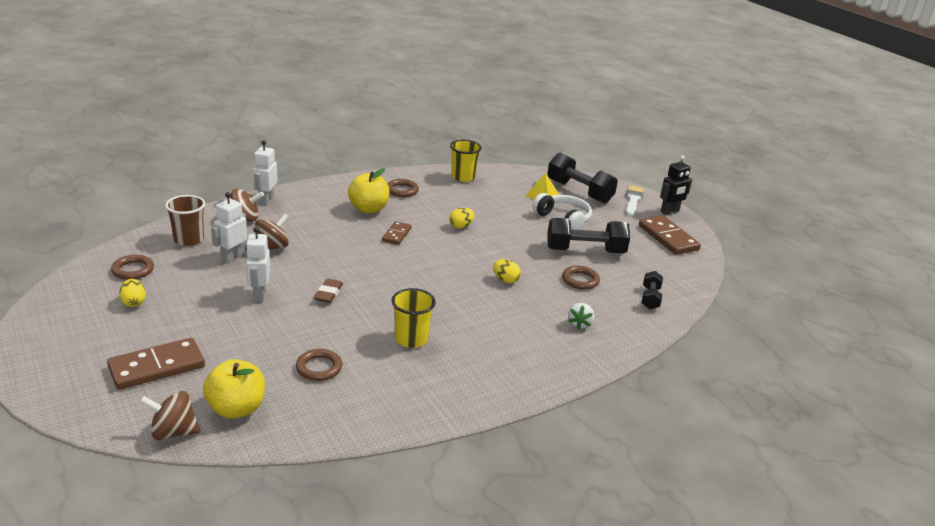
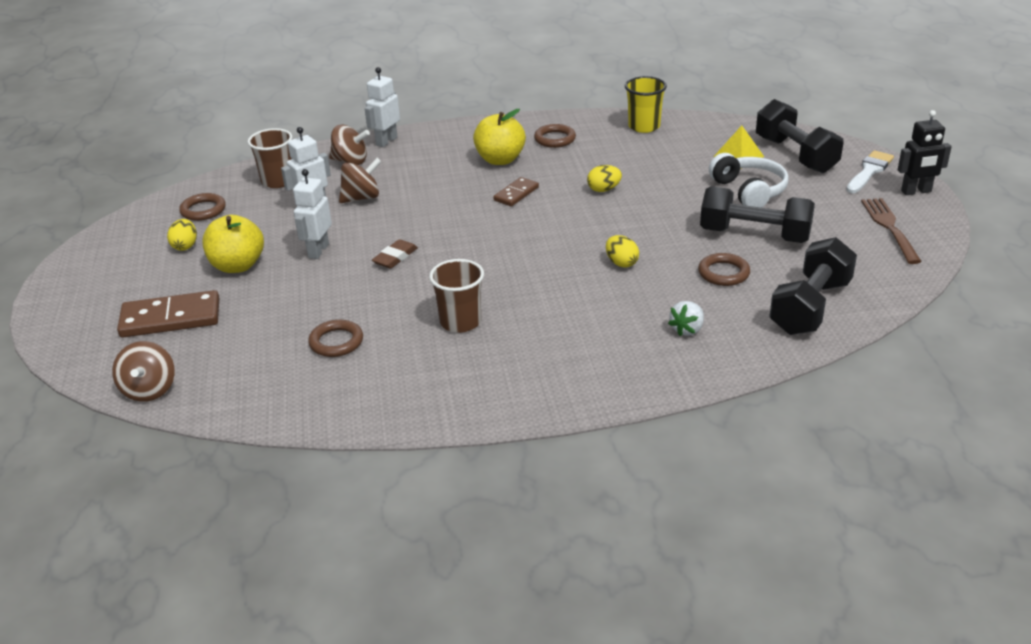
camera: 25 degrees right, 5 degrees up
(173, 432) = (149, 390): brown spinning top -> brown spinning top turned 120 degrees counterclockwise
(236, 409) = (224, 375): yellow apple -> yellow apple (237, 266)
(411, 339) = (460, 322): yellow cup -> brown cup
(650, 298) = (810, 307): black dumbbell -> black dumbbell, size x1.87
(668, 238) = (890, 227): brown domino -> brown fork

